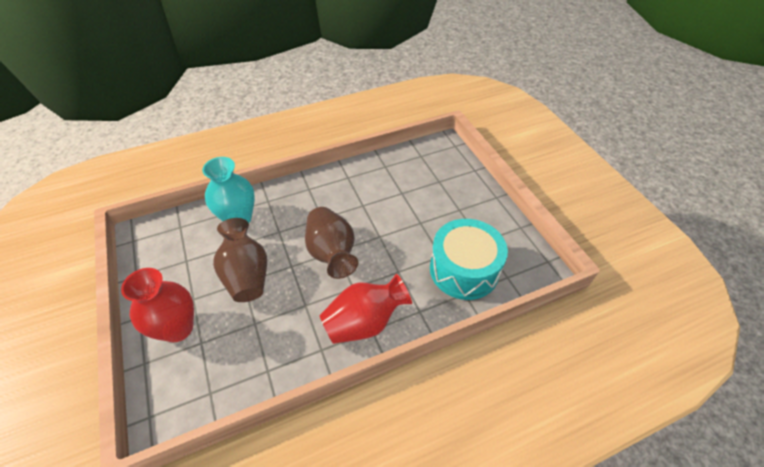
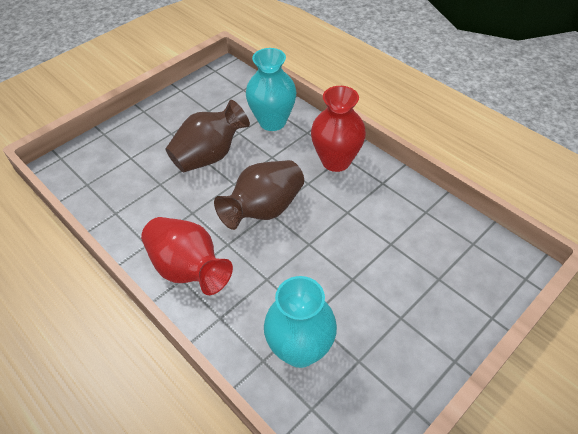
camera: 70 degrees right, 0 degrees up
(178, 328) = (139, 137): red vase -> red vase (336, 161)
(464, 269) = (300, 349): turquoise drum -> turquoise vase

